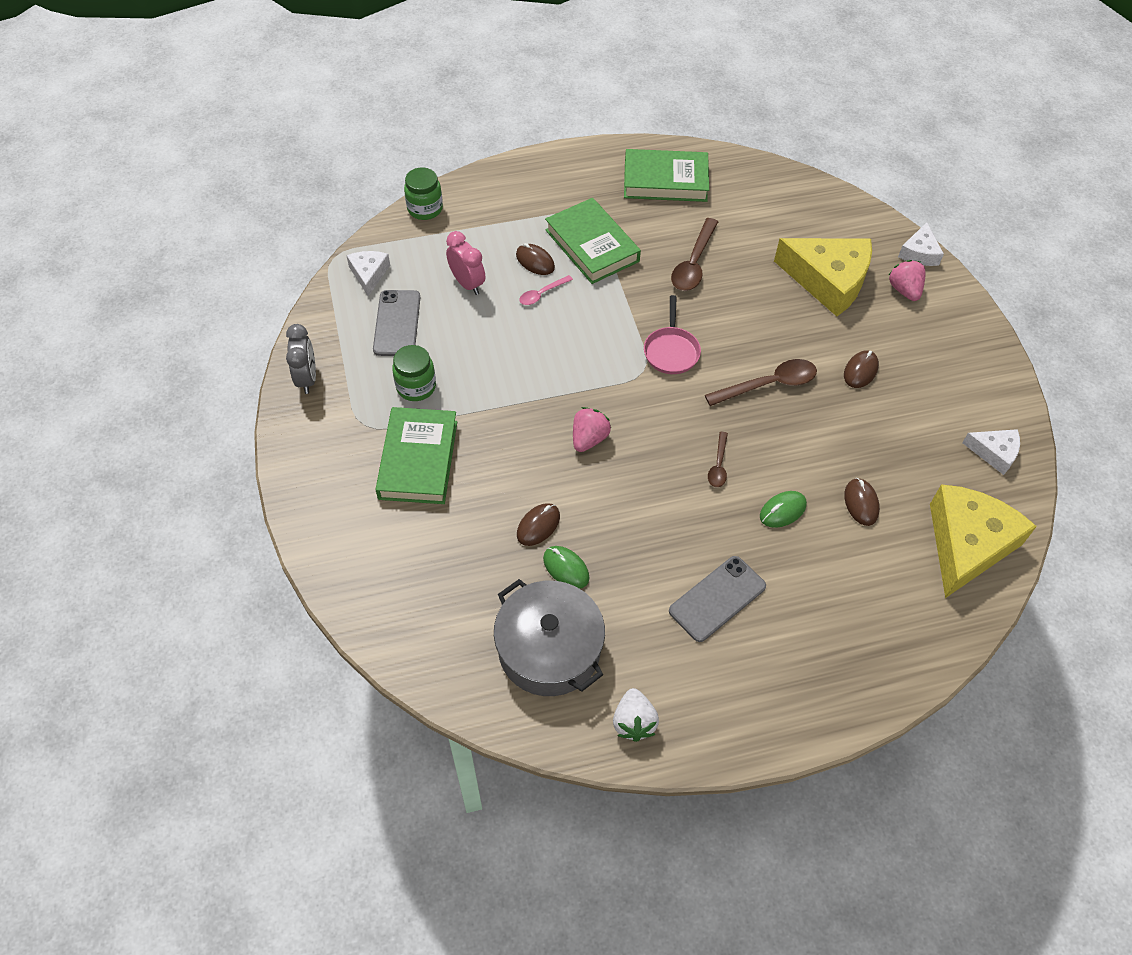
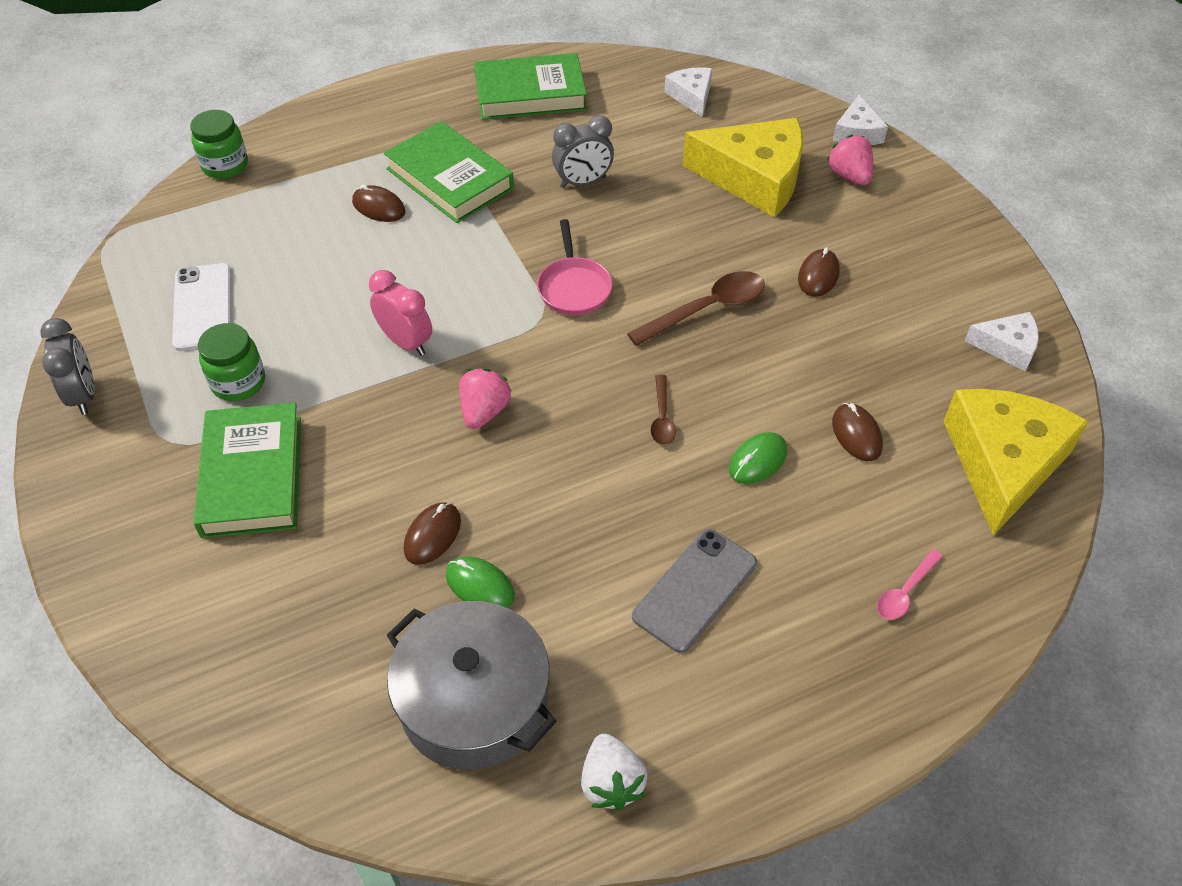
camera: 10 degrees left, 5 degrees down
(369, 274) = (158, 253): white cheese -> white cheese (691, 96)
(397, 323) = (203, 307): grey phone -> white phone
(467, 284) = (293, 246): pink clock -> pink clock (406, 342)
(541, 294) = (393, 244): pink spoon -> pink spoon (905, 592)
(693, 264) = (583, 182): brown spoon -> grey clock

